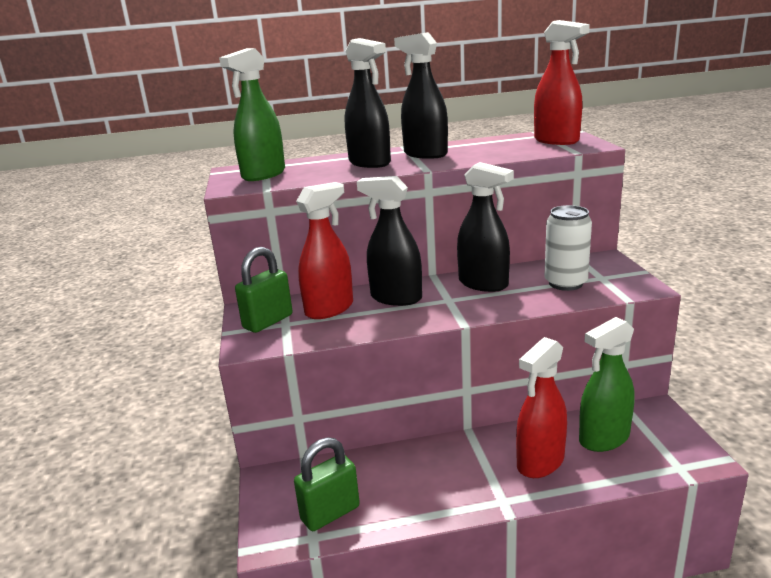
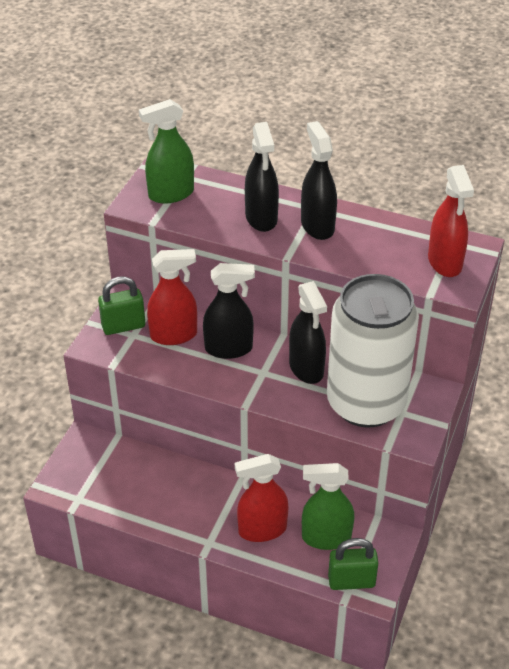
camera: 30 degrees right, 20 degrees up
(330, 513) = (100, 488): green padlock -> green padlock (351, 581)
(395, 298) = (229, 348): black spray bottle -> black spray bottle turned 120 degrees clockwise
(565, 283) = (366, 403): white can -> white can, size x2.06

